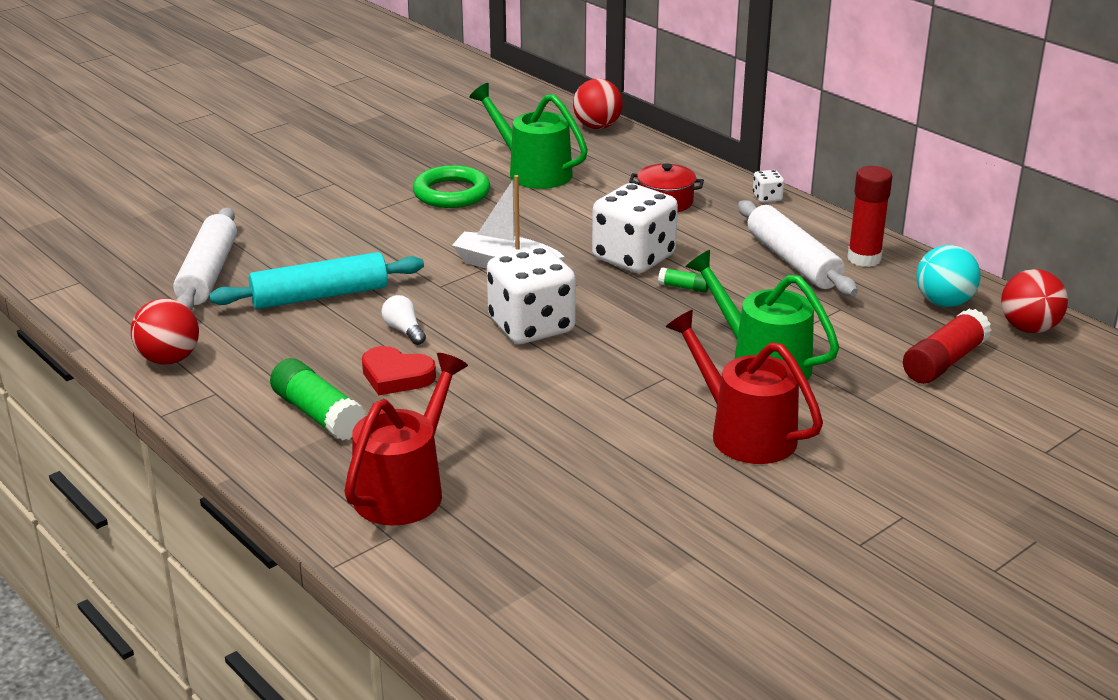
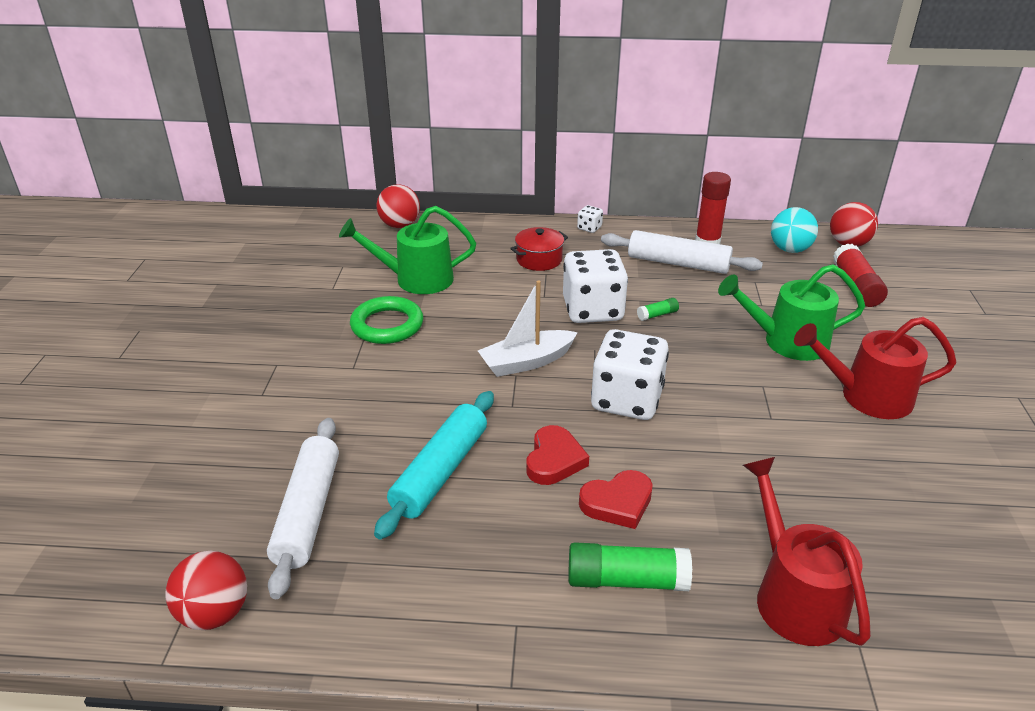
camera: 45 degrees left, 5 degrees up
(169, 359) = (419, 623): red ball -> red ball (215, 613)
(208, 273) = (308, 512): white rolling pin -> white rolling pin turned 45 degrees clockwise
(404, 330) = (554, 460): white light bulb -> red heart

